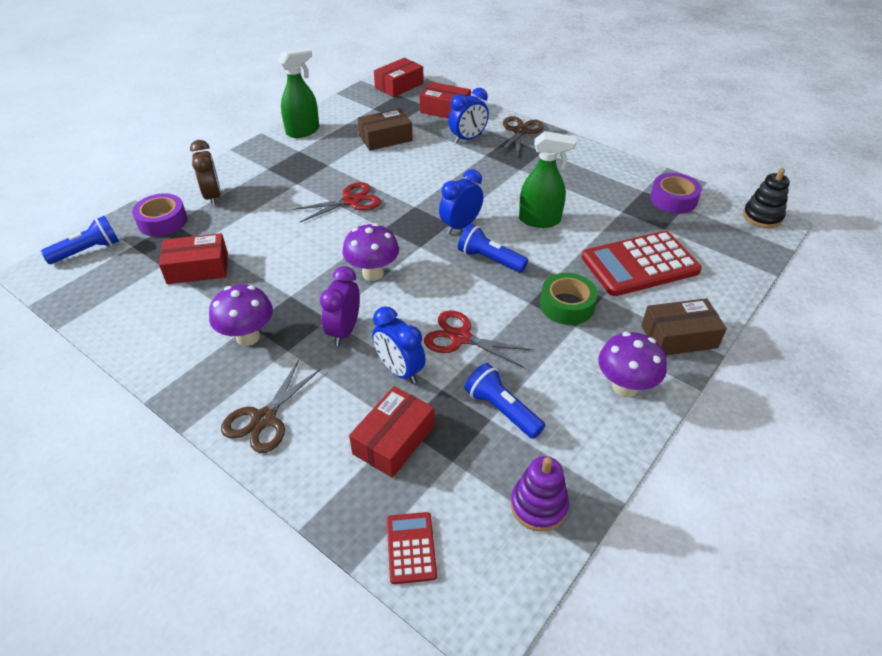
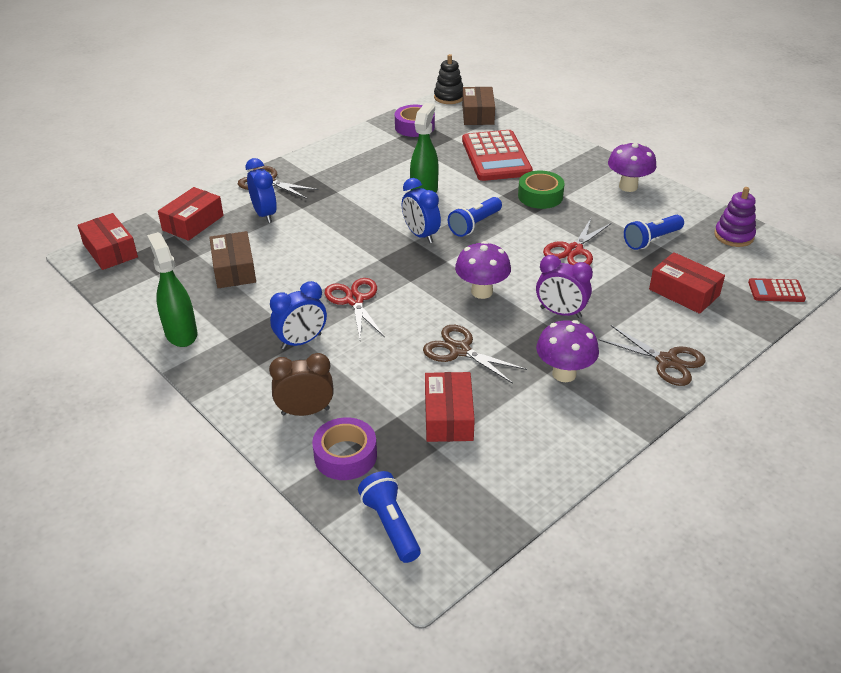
camera: 80 degrees left, 5 degrees down
(284, 267) = (459, 350): none -> brown scissors
(399, 370) = (610, 284): blue clock -> blue clock (301, 342)
(679, 336) = (579, 157): brown box -> brown box (478, 114)

